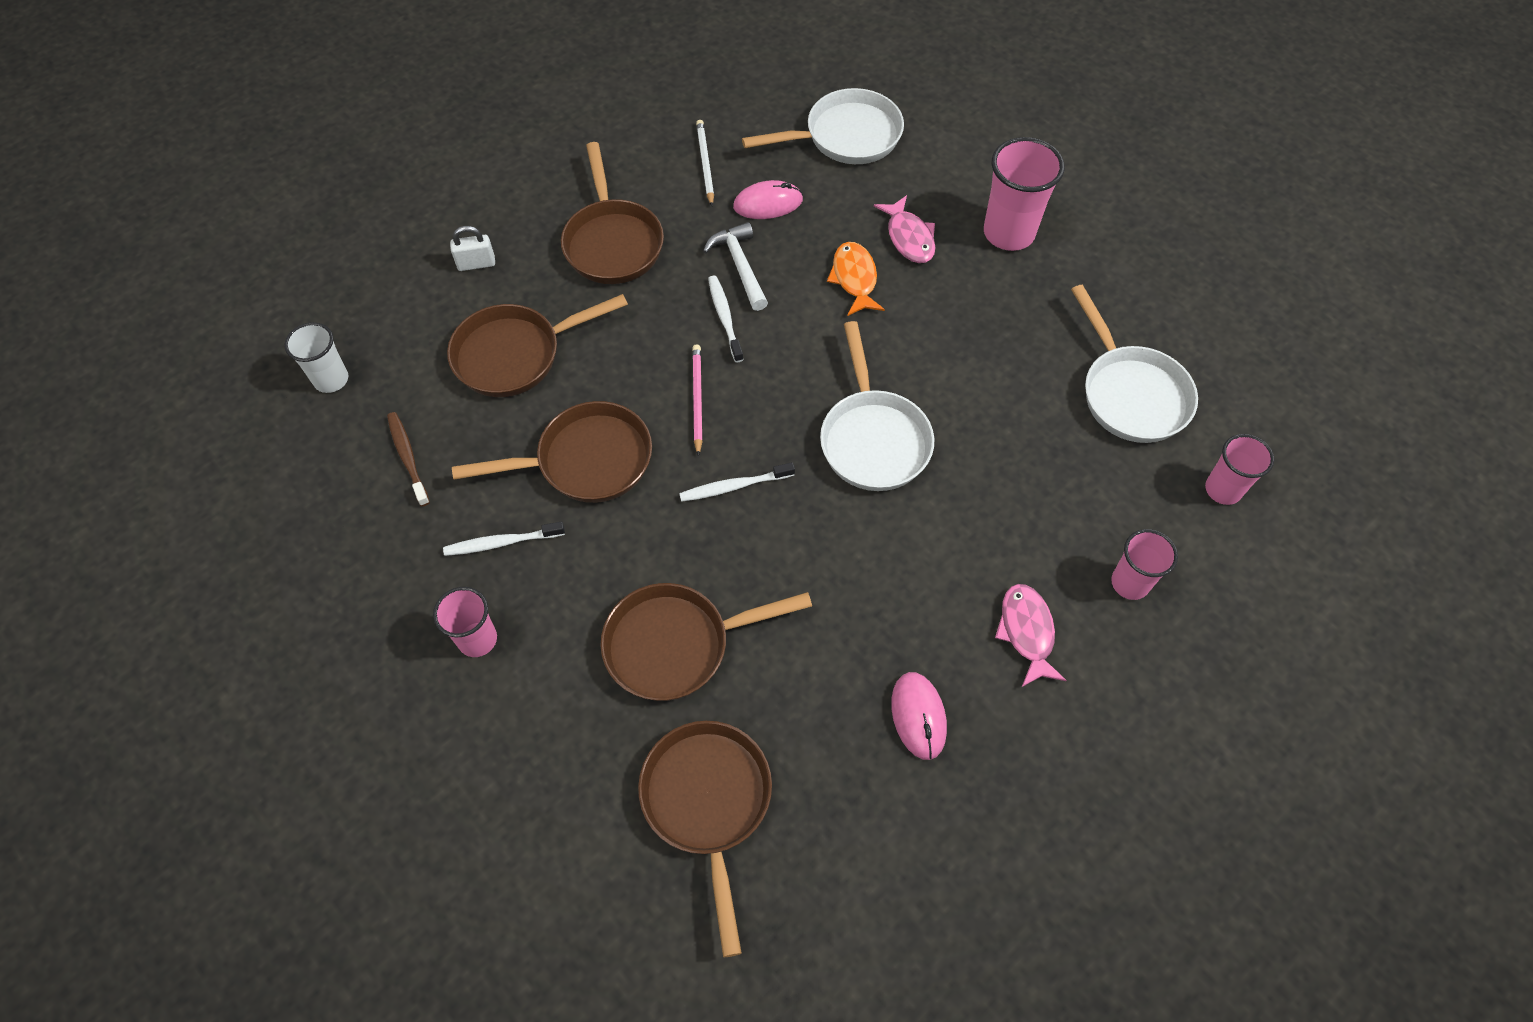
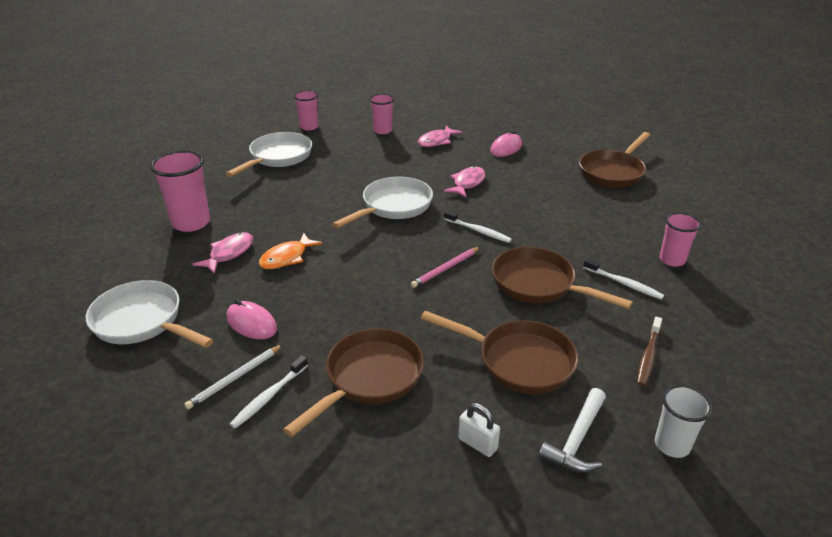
camera: 130 degrees left, 25 degrees down
(676, 644) = (574, 207): brown pan -> none
(725, 318) = (375, 289): white toothbrush -> white toothbrush (269, 396)
(740, 266) = (325, 305): white hammer -> white hammer (576, 440)
(857, 568) = (467, 183): none -> pink fish

